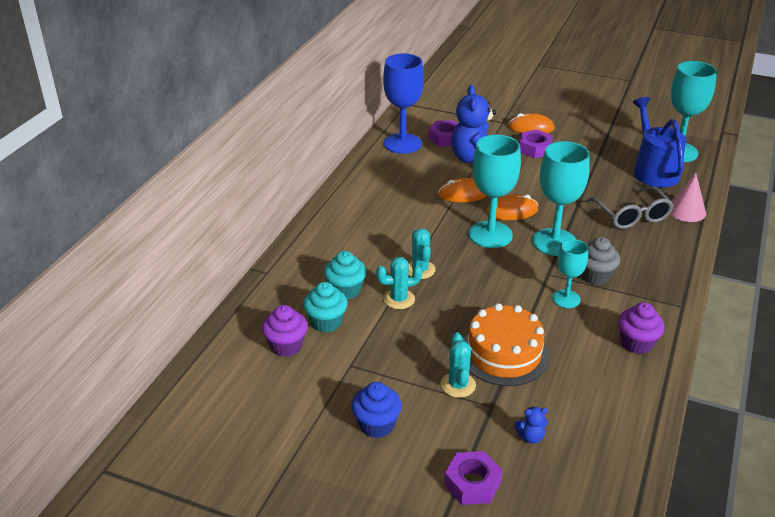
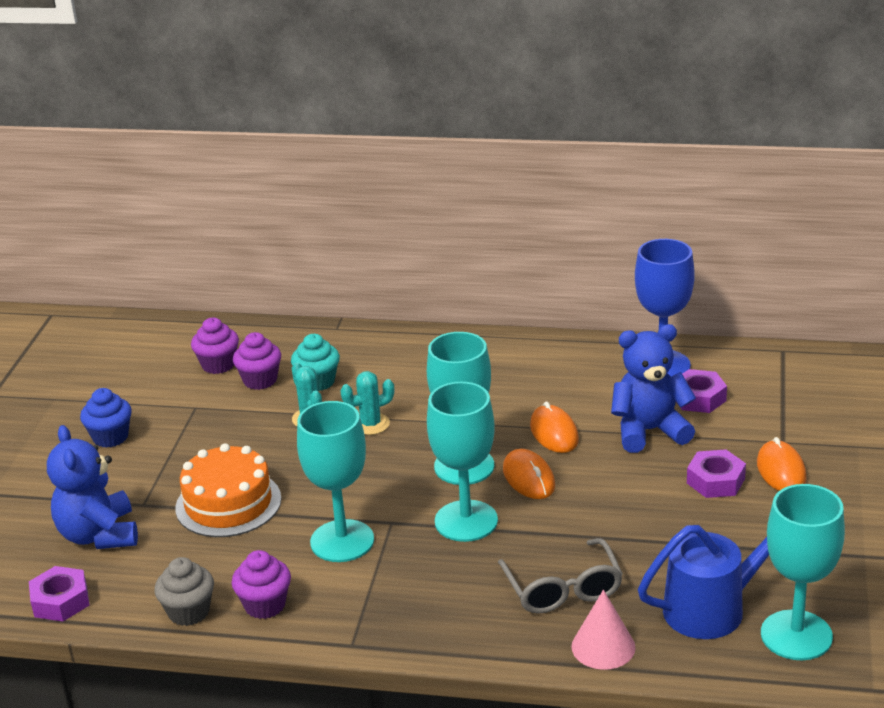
camera: 80 degrees right, 5 degrees down
(326, 322) = (260, 380): turquoise cupcake -> purple cupcake
(458, 385) = (173, 478): turquoise cactus -> none
(472, 483) = (35, 505): purple nut -> purple nut (61, 601)
(530, 437) = (99, 535): blue teddy bear -> blue teddy bear, size x2.44
(566, 299) = (342, 541): turquoise goblet -> turquoise goblet, size x1.73
(595, 276) = (398, 562): grey cupcake -> grey cupcake (189, 612)
(631, 216) = (563, 589): grey glasses -> grey glasses turned 75 degrees counterclockwise

